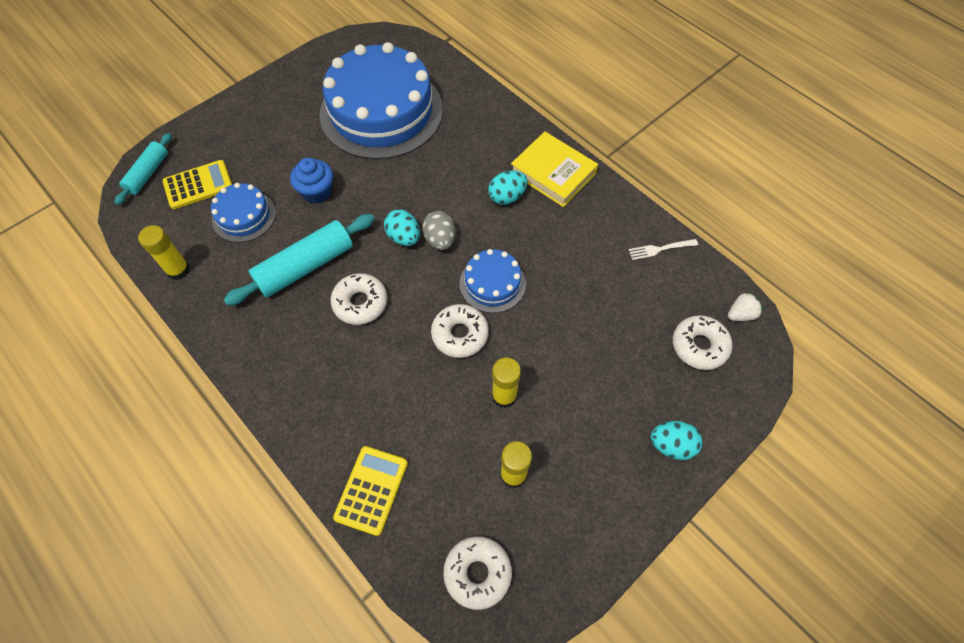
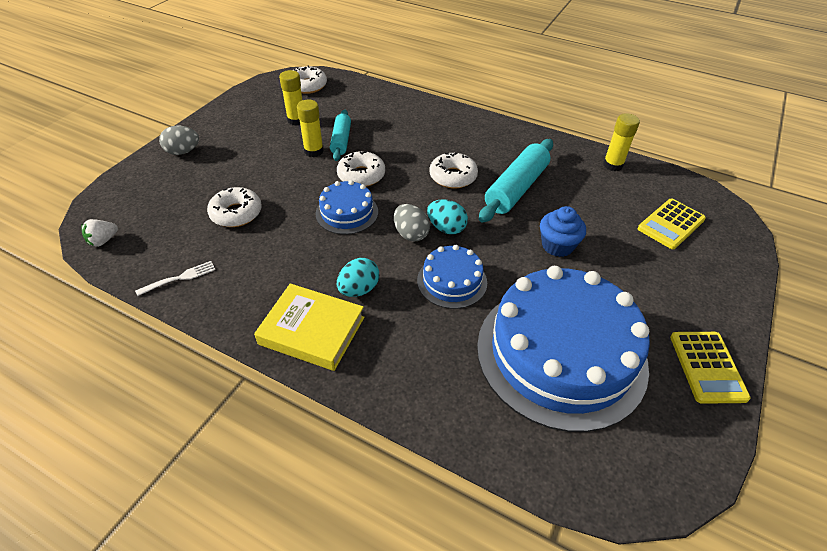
camera: 160 degrees right, 15 degrees down
(148, 173) = (726, 222): turquoise rolling pin -> turquoise rolling pin (341, 140)
(244, 216) = (603, 210): blue cake -> blue cake (452, 281)
(371, 490) = (385, 99): yellow calculator -> yellow calculator (707, 367)
(671, 445) = (183, 152): turquoise egg -> grey egg
(699, 346) = (150, 210): white donut -> white donut (236, 213)

